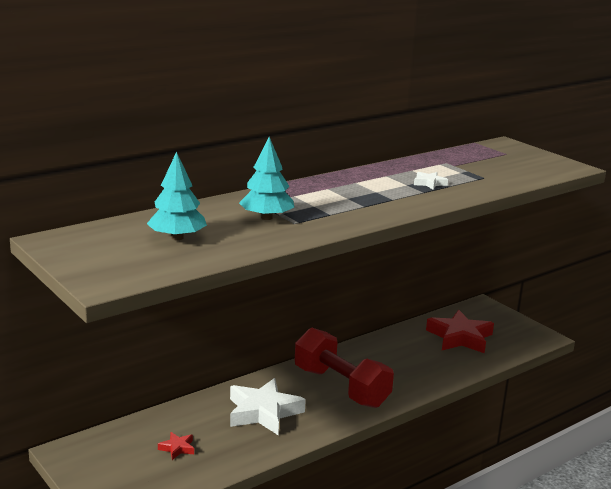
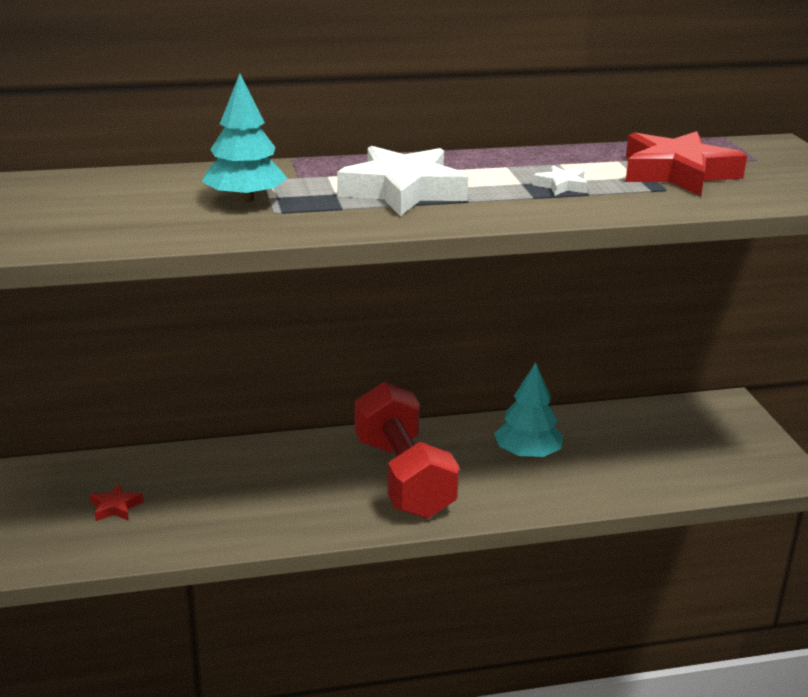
camera: 25 degrees right, 5 degrees up
(177, 237) = (88, 207): turquoise tree -> turquoise tree (527, 454)
(263, 412) = (266, 487): white star -> white star (403, 191)
(460, 337) = (647, 445): red star -> red star (677, 173)

